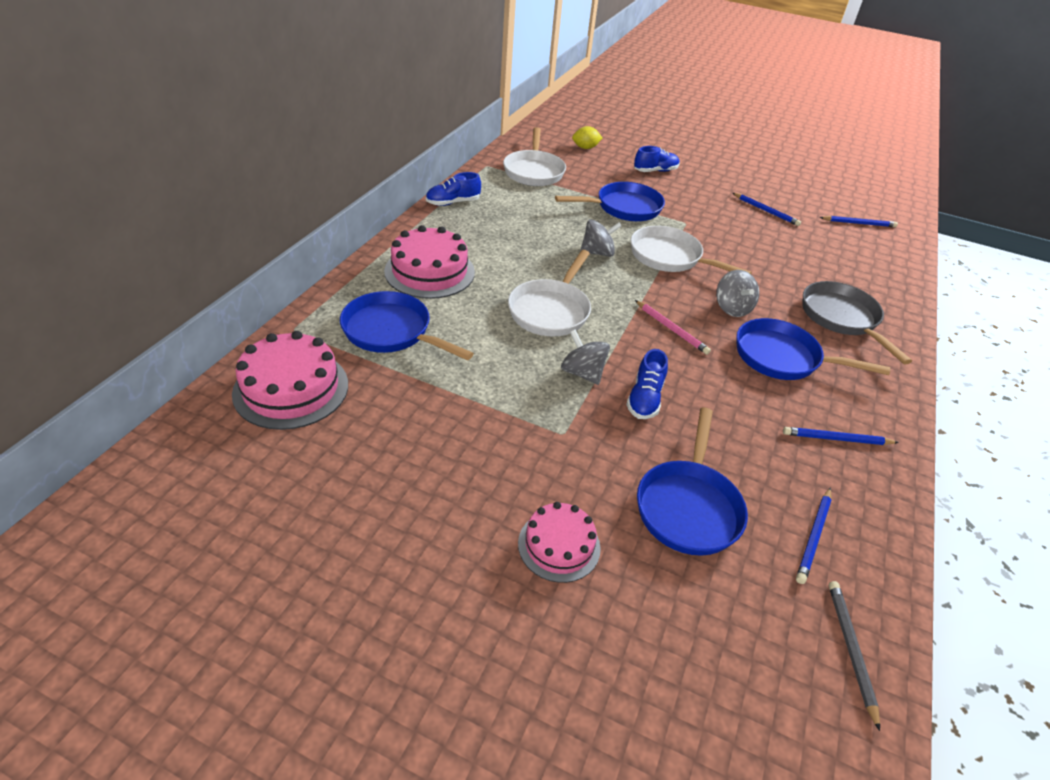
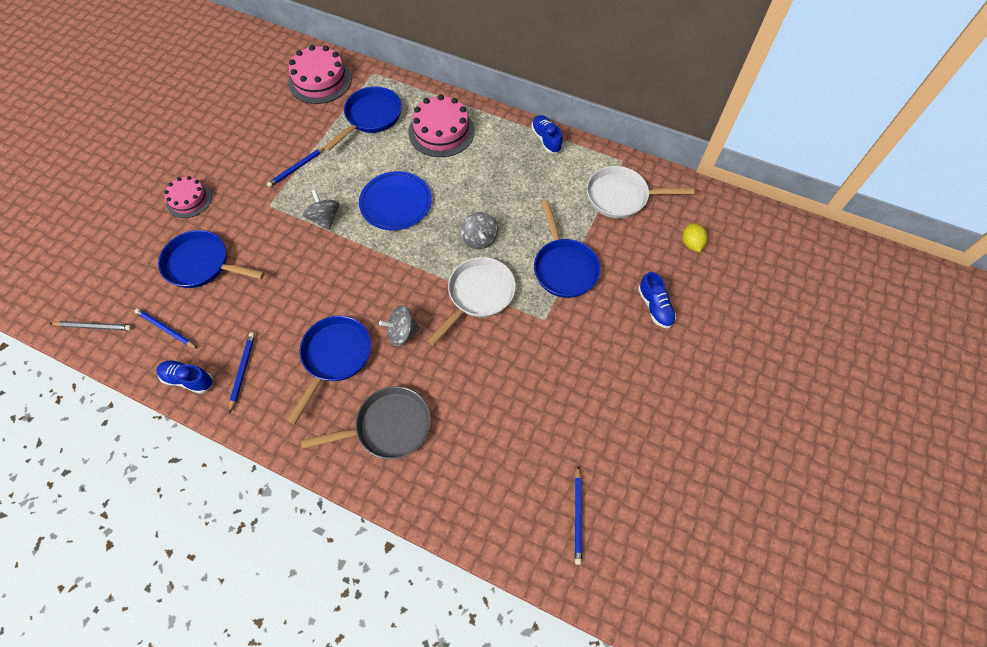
camera: 95 degrees right, 20 degrees up
(551, 310) = (396, 203): white pan -> blue plate
(582, 373) = (325, 218): grey spinning top -> grey spinning top turned 75 degrees counterclockwise
(645, 399) = (296, 253): blue shoe -> blue shoe (188, 379)
(671, 329) = (373, 281): pink pencil -> none
(765, 211) = (586, 408): blue pencil -> blue pencil (297, 168)

